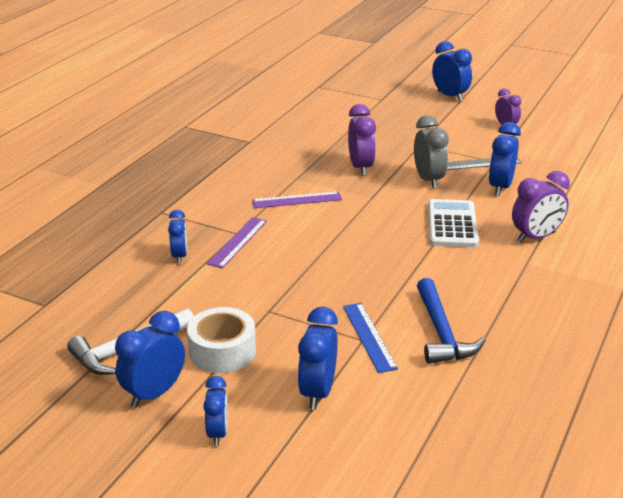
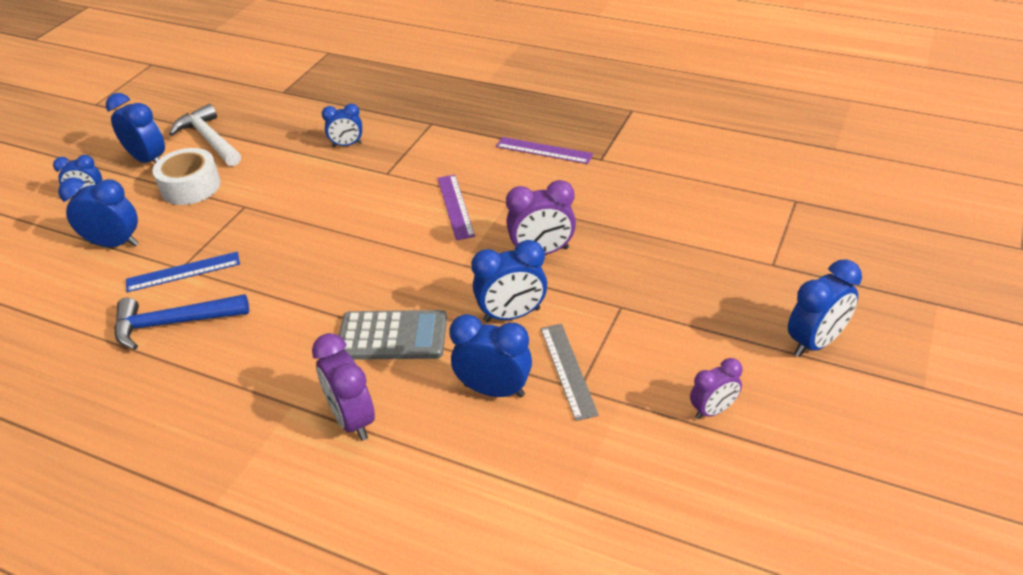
camera: 90 degrees right, 10 degrees up
(237, 242) = (368, 175): purple ruler -> purple ruler (544, 150)
(428, 180) = (512, 315): grey clock -> blue clock
(452, 224) = (392, 336): white calculator -> grey calculator

